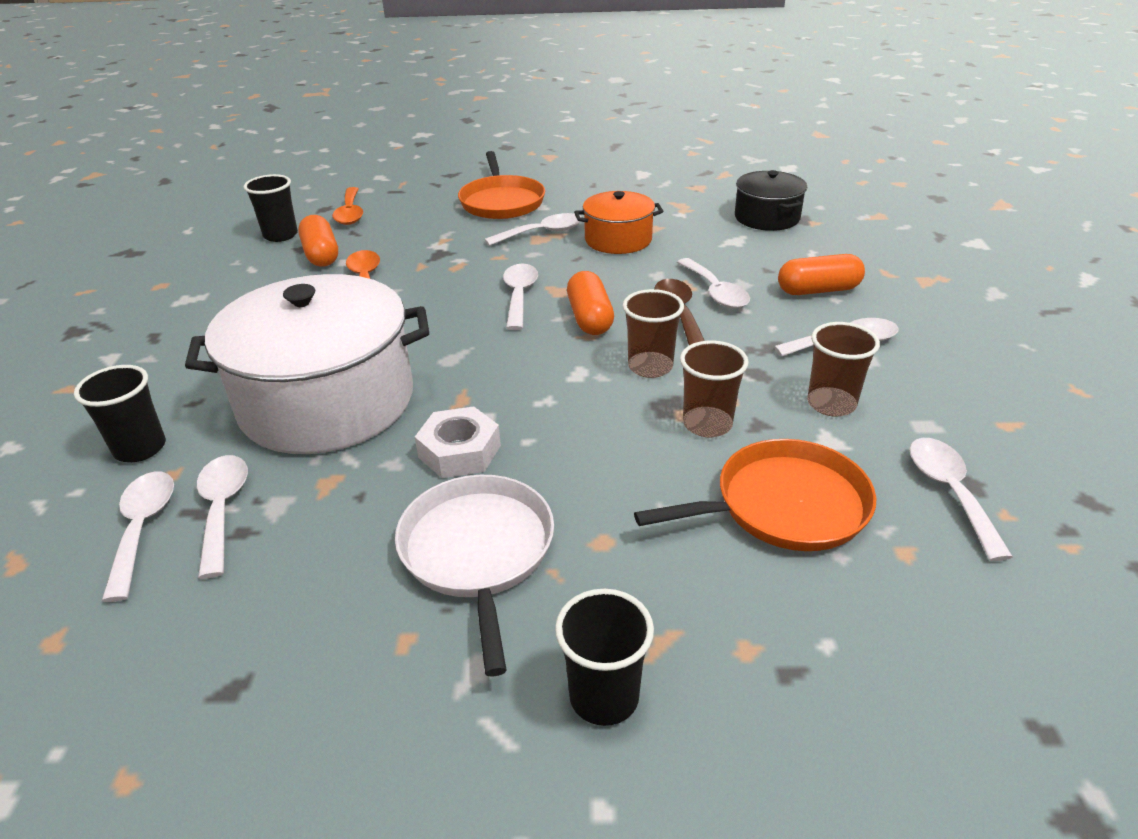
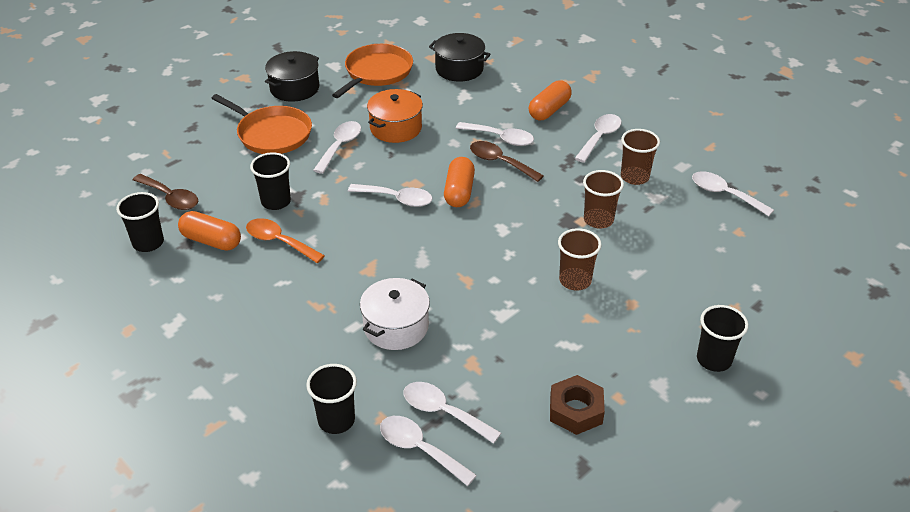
camera: 45 degrees left, 5 degrees up
(327, 401) = (396, 326): white pot -> white pot, size x0.52
(336, 615) = (576, 410): none -> brown nut
(350, 213) = (170, 198): orange spoon -> brown spoon
(416, 250) = (276, 202): none -> black cup
(459, 451) = (510, 306): white nut -> none
(478, 552) = (591, 343): white pan -> none
(519, 295) = (397, 199): white spoon -> white spoon turned 150 degrees clockwise
(578, 177) = (294, 88): none -> black pot
(589, 318) = (459, 192): orange capsule -> orange capsule turned 60 degrees clockwise
(650, 367) = (531, 204): brown cup -> brown cup (575, 280)
(783, 505) = (676, 240): orange pan -> orange pan (376, 72)

